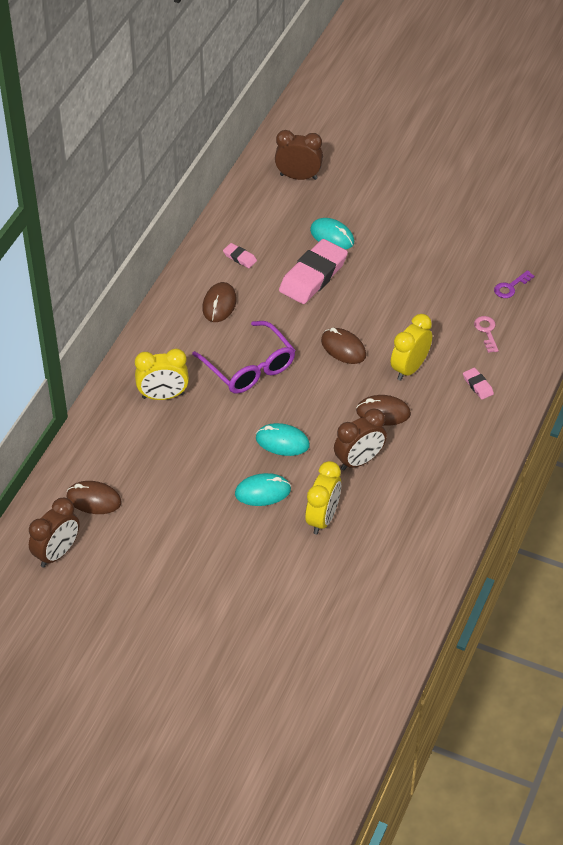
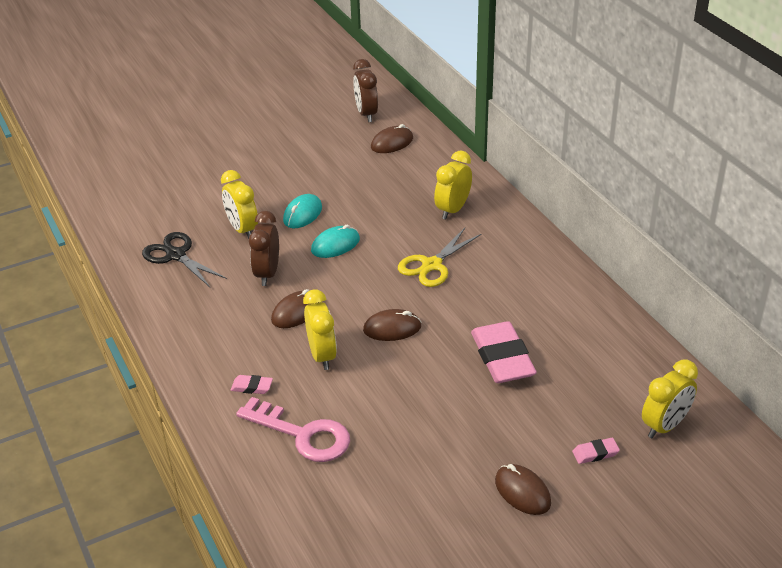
camera: 130 degrees right, 10 degrees down
(219, 304) = (525, 283): brown mouse -> brown mouse (522, 492)
(240, 257) = (575, 323): pink eraser -> pink eraser (595, 453)
(249, 367) = (432, 265): purple glasses -> yellow scissors
(298, 177) = (664, 426): brown clock -> yellow clock
(332, 236) = (546, 400): turquoise mouse -> none
(399, 539) = (176, 255): none -> black scissors
(486, 331) = (303, 434): pink key -> pink key, size x2.07
(510, 287) = (337, 493): purple key -> none

